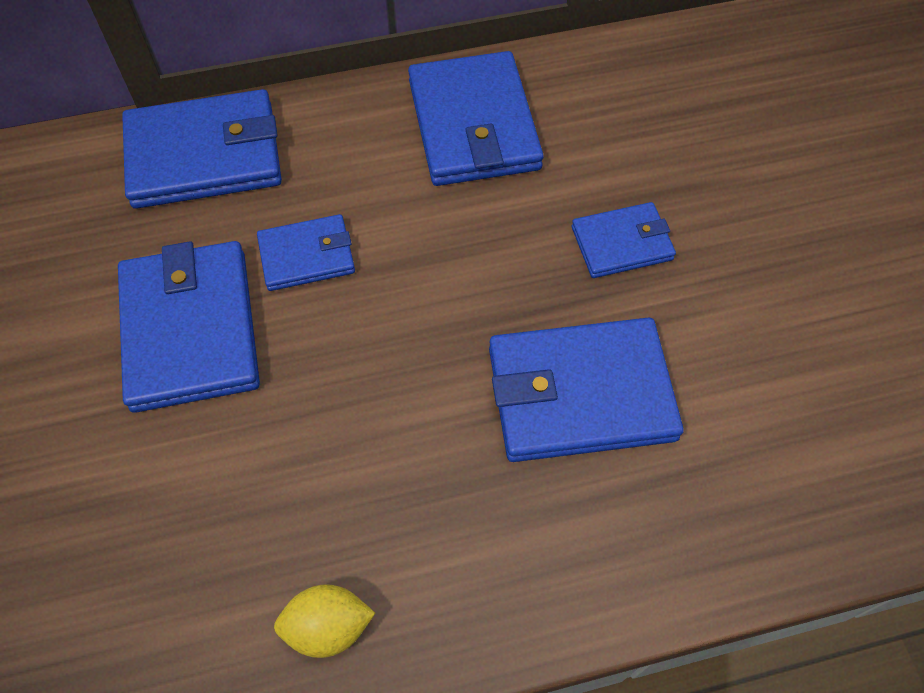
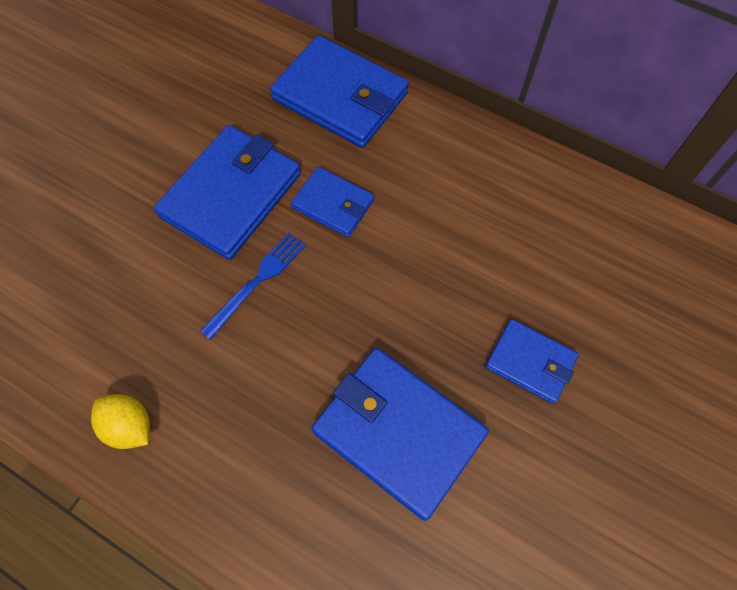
camera: 45 degrees right, 5 degrees up
(309, 385) = (257, 282): none -> blue fork
(473, 125) = (517, 202): blue wallet -> none

